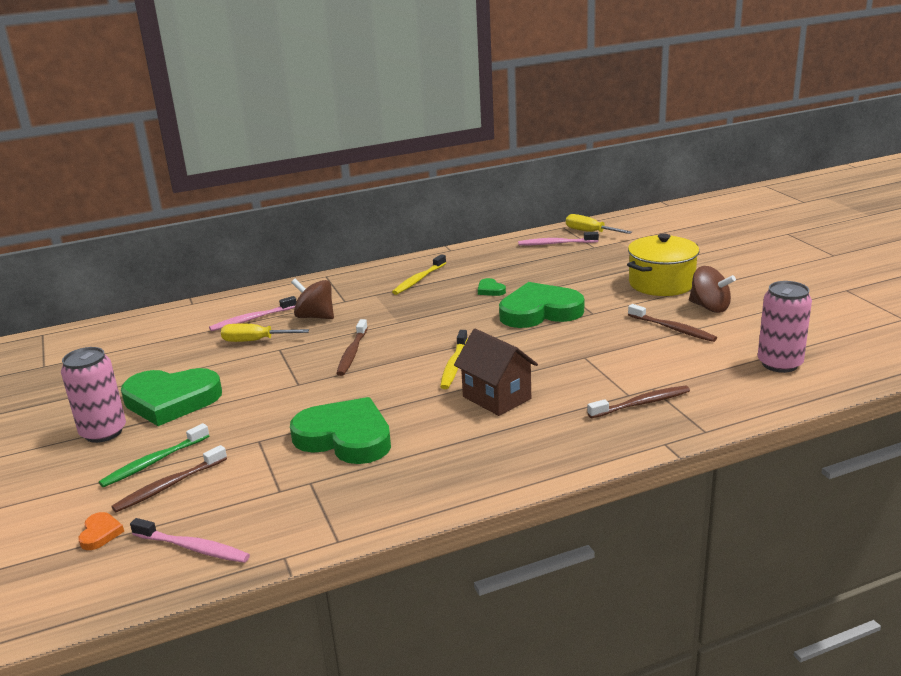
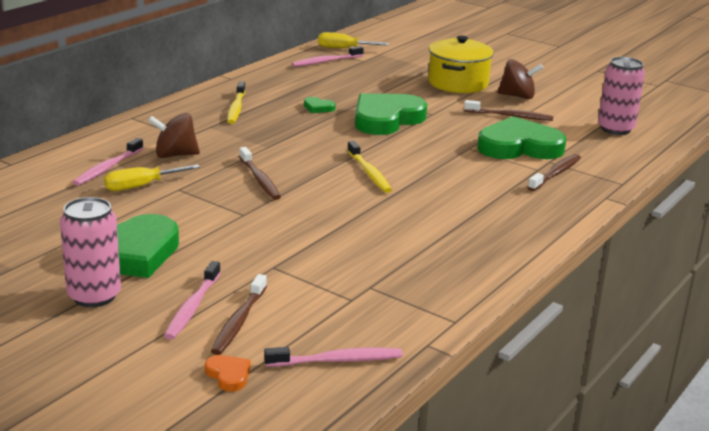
camera: 35 degrees left, 0 degrees up
(154, 462) = (192, 307): green toothbrush -> pink toothbrush
(345, 437) = (352, 247): green heart -> green heart (519, 146)
(497, 398) = (440, 191): brown house -> none

